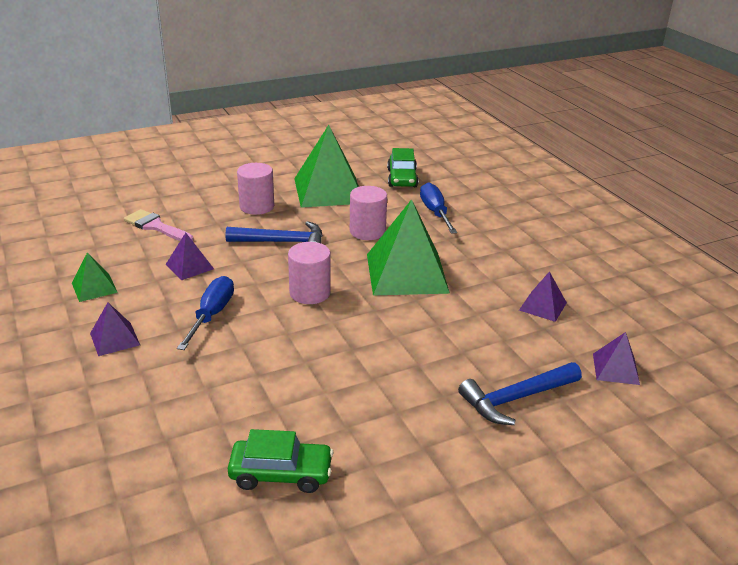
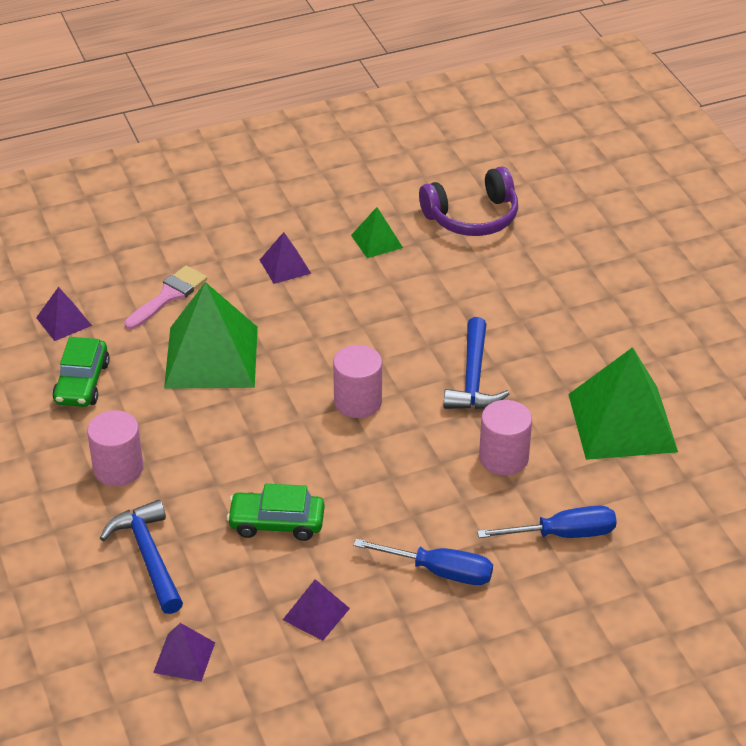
camera: 95 degrees right, 10 degrees up
(79, 241) = (472, 217): none -> purple headphones
(156, 226) = (508, 270): pink brush -> pink brush (168, 296)
(189, 266) = (417, 304): purple pyramid -> purple pyramid (64, 321)
(212, 314) = (321, 328): blue screwdriver -> blue screwdriver (441, 572)
(257, 206) = (566, 352): pink cylinder -> pink cylinder (118, 468)
(402, 178) = (674, 506): green car -> green car (276, 523)
(407, 273) = (398, 489): green pyramid -> green pyramid (211, 357)

